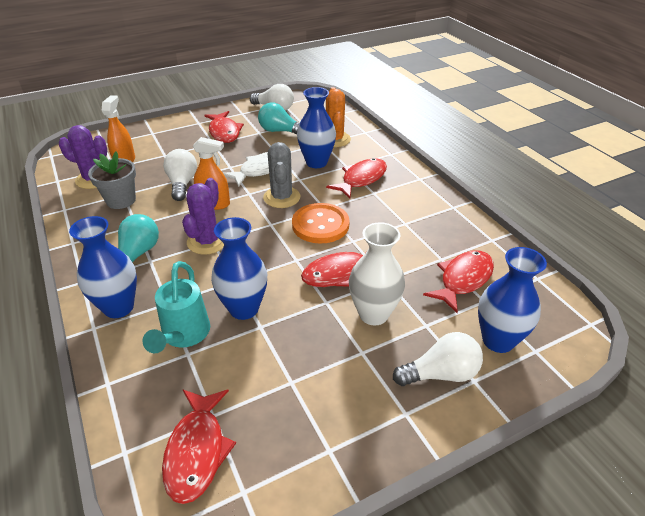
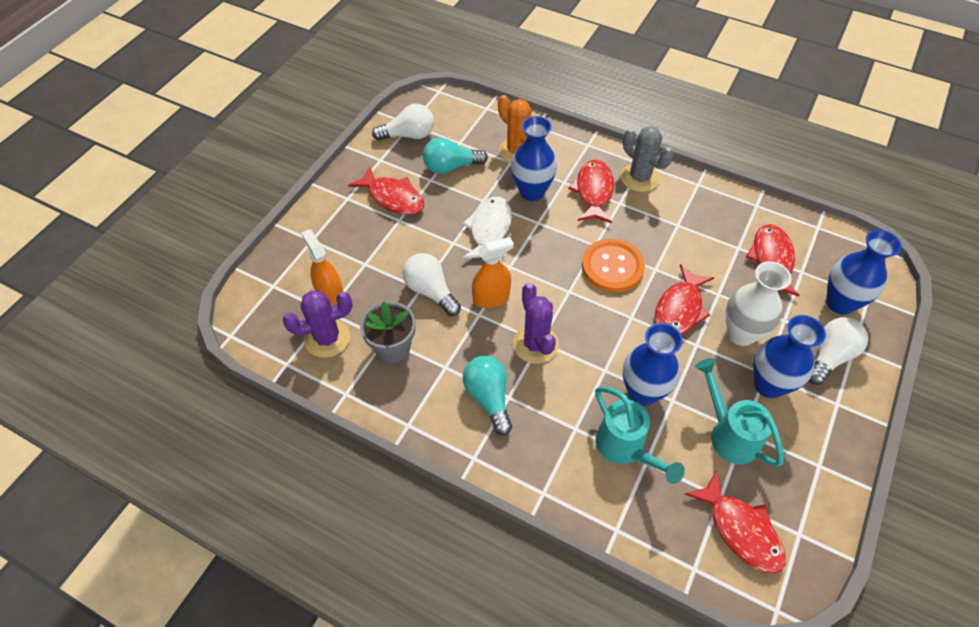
camera: 35 degrees left, 15 degrees up
(118, 307) = (540, 460): blue vase -> blue vase (768, 385)
(276, 375) = (728, 433): none -> turquoise watering can
(281, 197) = (546, 254): grey cactus -> grey cactus (639, 178)

